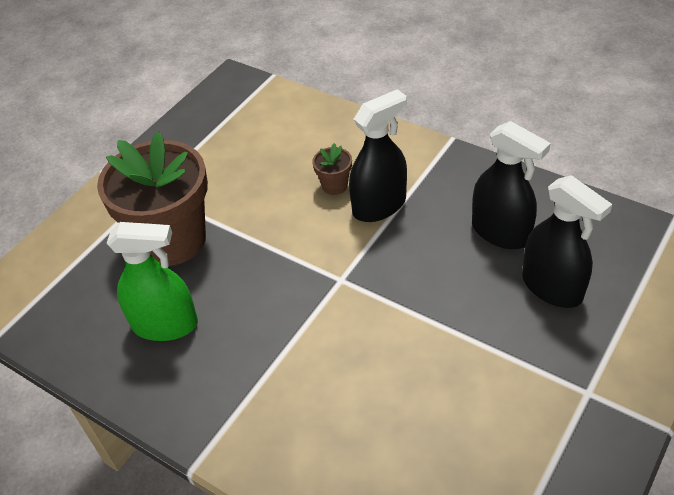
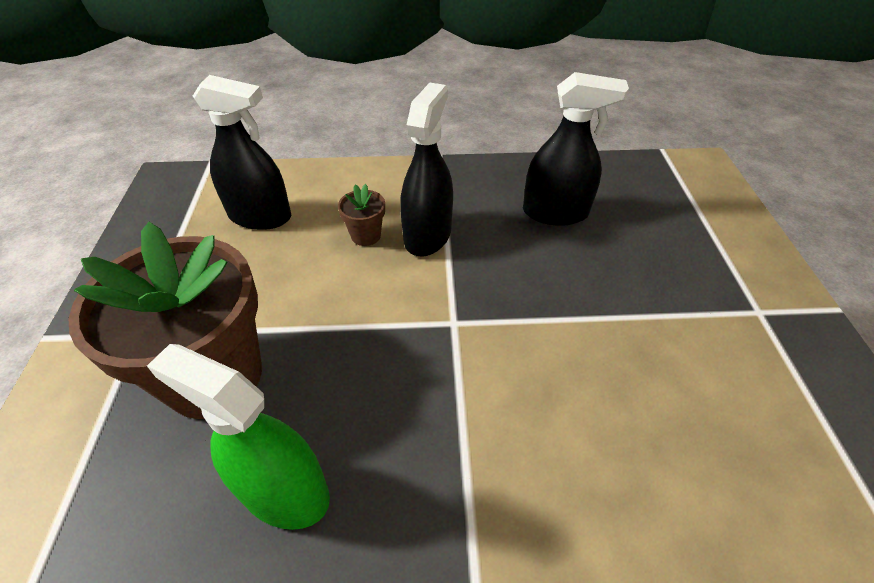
camera: 40 degrees left, 0 degrees up
(165, 325) = (284, 491): green spray bottle -> green spray bottle turned 120 degrees counterclockwise
(552, 287) = (640, 238): black spray bottle -> black spray bottle (260, 216)

